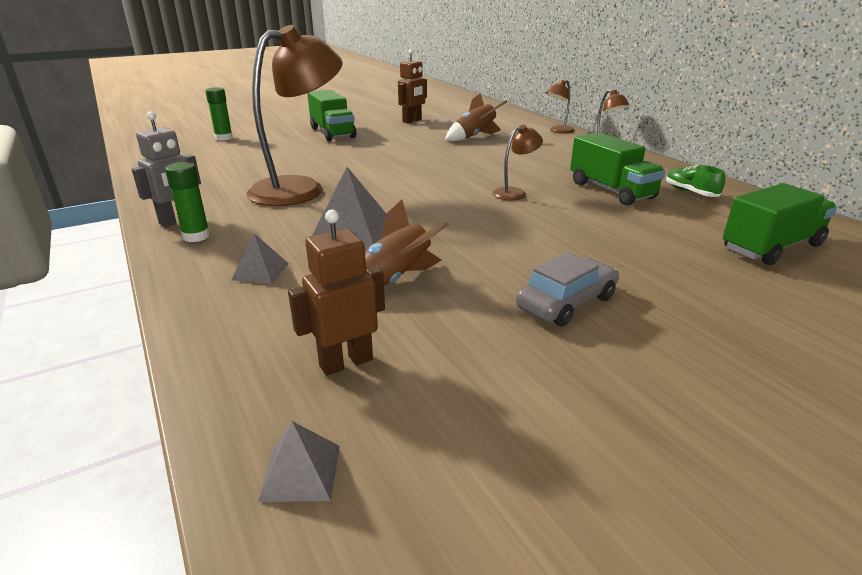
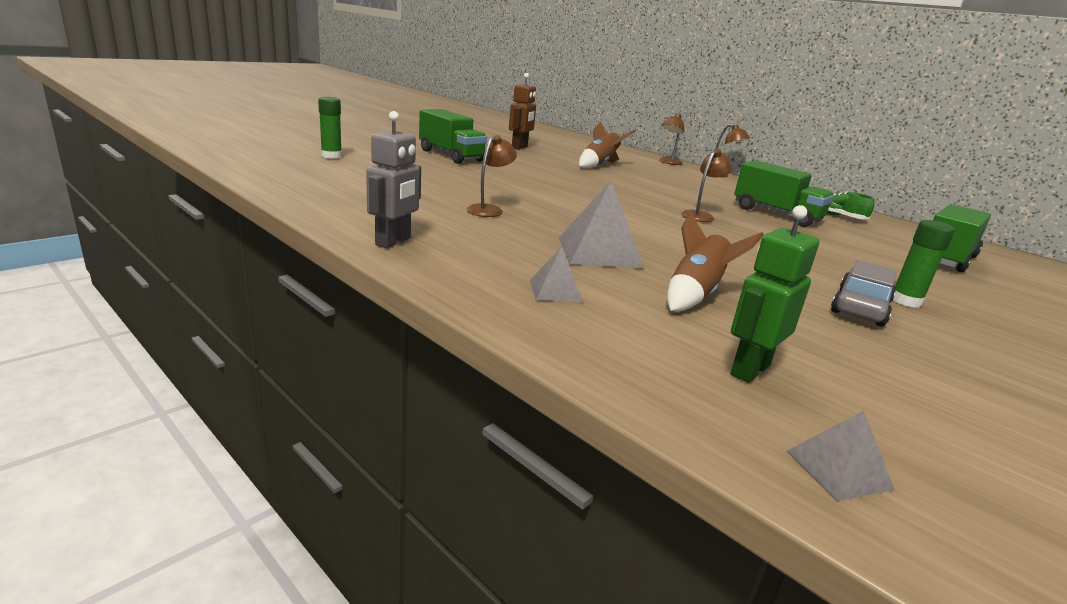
camera: 20 degrees left, 5 degrees down
(196, 236) = (437, 257): green glue stick -> green glue stick (905, 301)
(300, 188) = (489, 209): brown lamp -> brown lamp, size x0.44
(346, 362) = (749, 369): brown robot -> green robot

